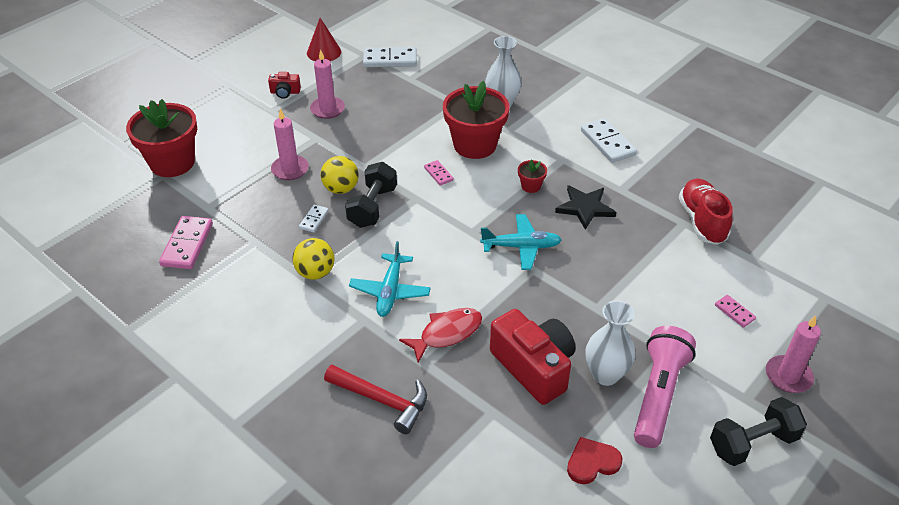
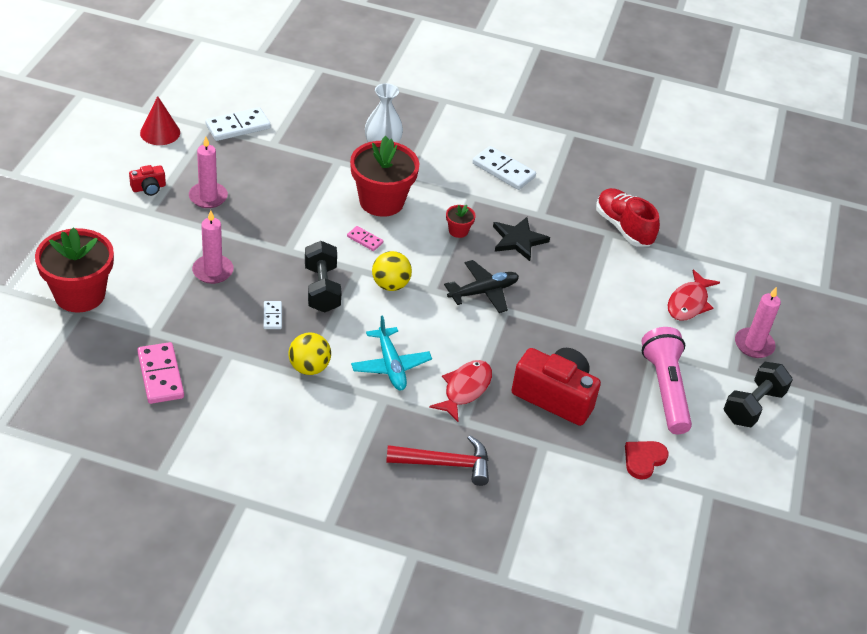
camera: 30 degrees left, 0 degrees up
(341, 189) = (278, 278): yellow ball -> yellow ball (390, 285)
(521, 247) = (483, 292): turquoise plane -> black plane
(605, 374) = (616, 385): white vase -> none
(734, 312) = (689, 303): pink domino -> red fish

